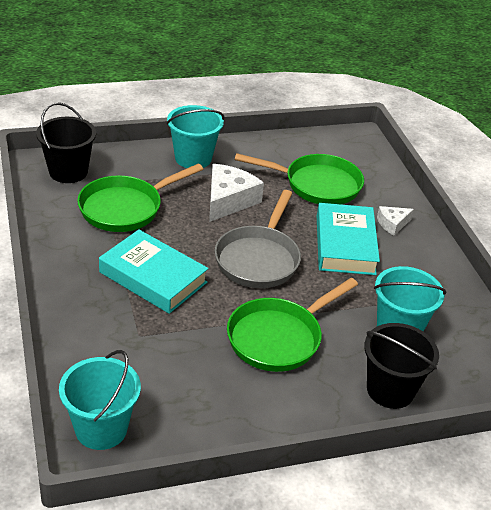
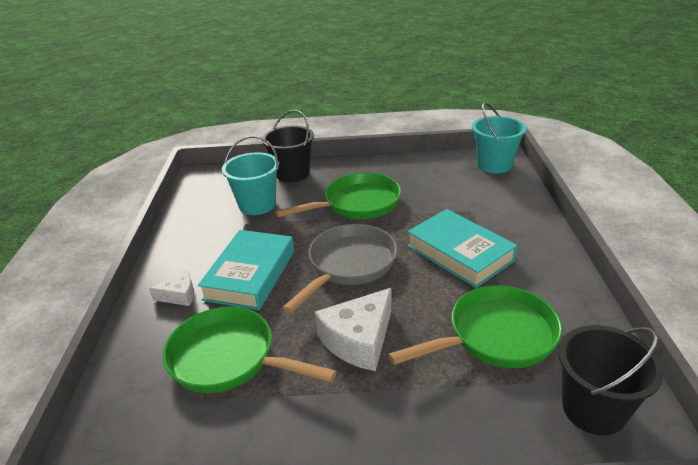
camera: 160 degrees left, 5 degrees down
(193, 158) = (393, 426): turquoise bucket -> none

